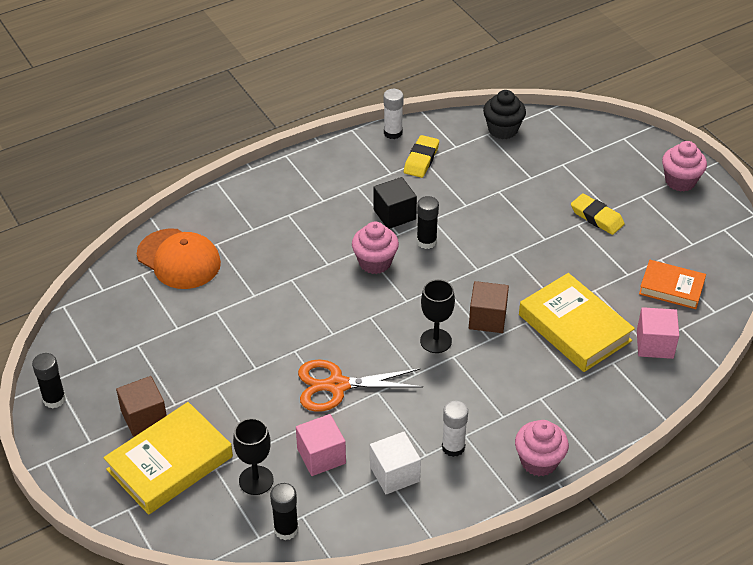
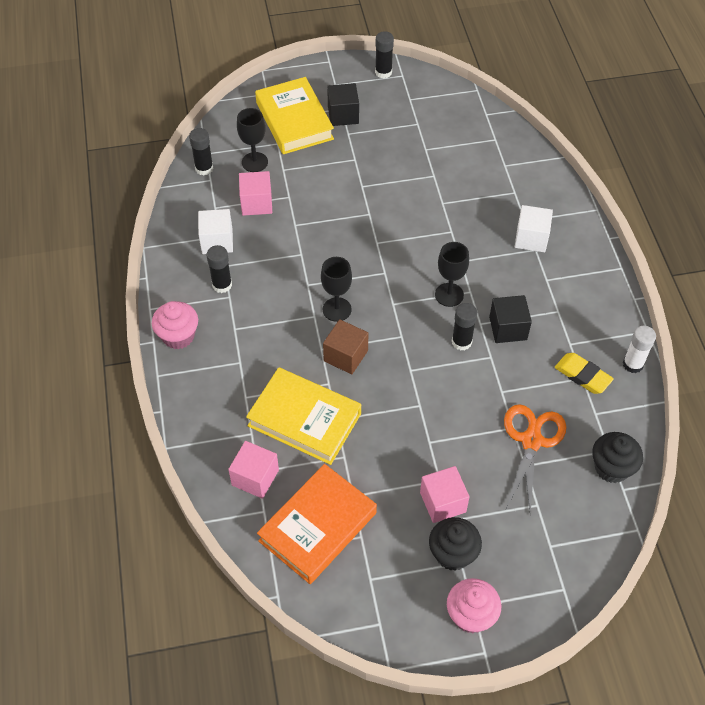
camera: 110 degrees right, 10 degrees up
(144, 417) = (343, 115): brown cube -> black cube
(179, 259) = (504, 165): orange cap -> none
(275, 220) = (531, 238): none -> white cube
(337, 385) = (319, 230): orange scissors -> orange scissors (531, 440)
(375, 262) = (449, 295): pink cupcake -> black goblet
(453, 447) = (222, 285): white glue stick -> black glue stick
(574, 328) = (304, 419): yellow book -> yellow book turned 45 degrees clockwise
(596, 217) = (443, 502): yellow eraser -> pink cube
(638, 201) = (453, 554): none -> black cupcake
(671, 288) = (318, 527): orange book -> orange book, size x1.61

